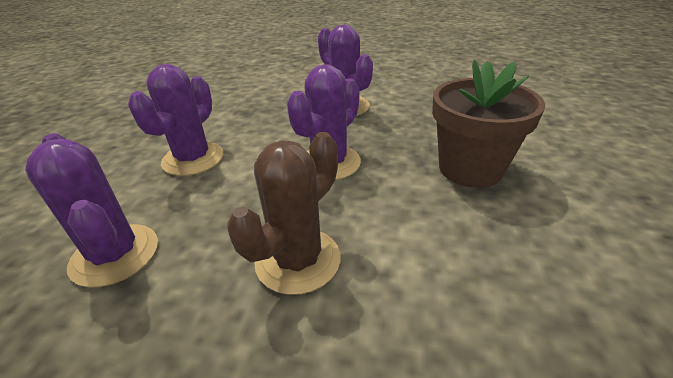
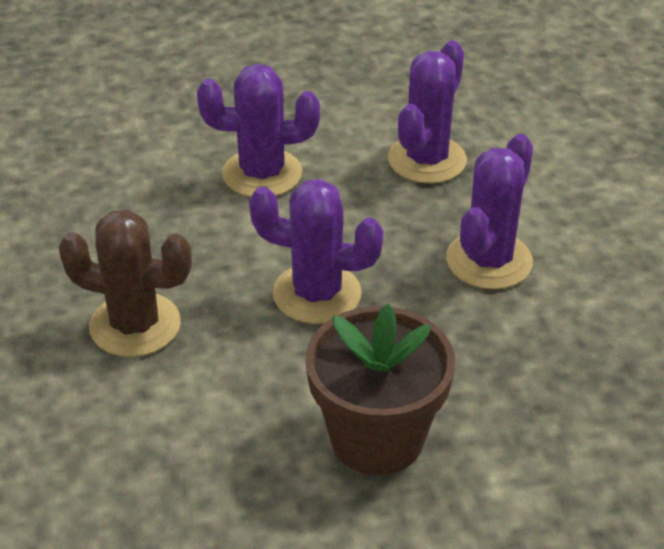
camera: 65 degrees right, 5 degrees up
(115, 255) = (92, 202): purple cactus -> purple cactus (427, 160)

